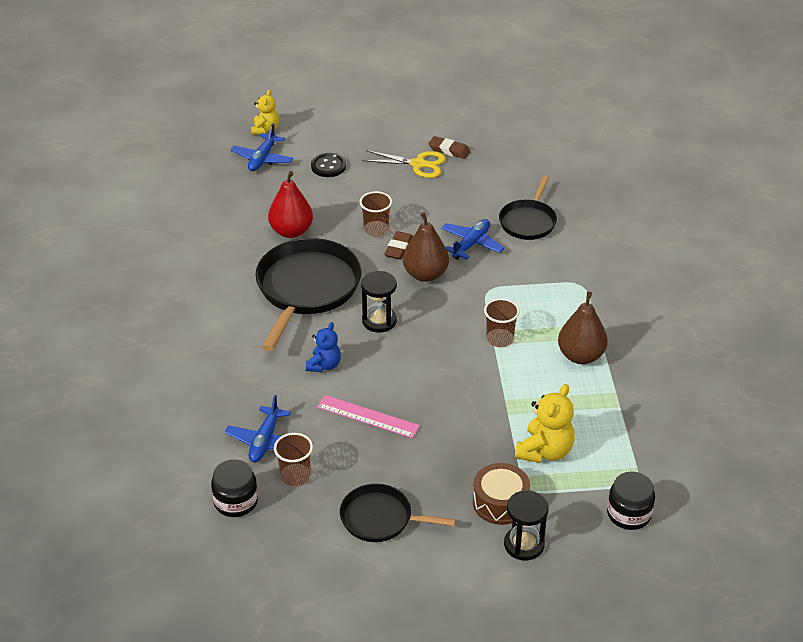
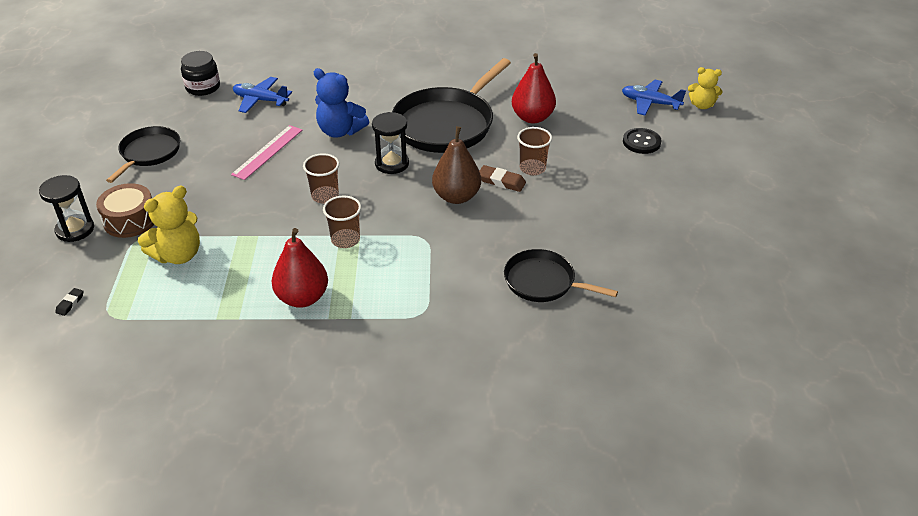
camera: 95 degrees right, 0 degrees up
(295, 476) = (216, 114): brown cup -> brown cup (325, 196)
(306, 288) = (446, 124): black pan -> black pan turned 105 degrees clockwise
(324, 365) = (340, 131): blue teddy bear -> blue teddy bear, size x1.54
(418, 164) = (651, 204): yellow scissors -> none
(449, 150) = (682, 229): brown eraser -> none
(471, 244) = (504, 232): blue plane -> none
(545, 451) = (178, 255): yellow teddy bear -> yellow teddy bear turned 75 degrees counterclockwise
(581, 356) = (302, 298): brown pear -> red pear
(629, 514) = (70, 303): black jar -> black eraser

